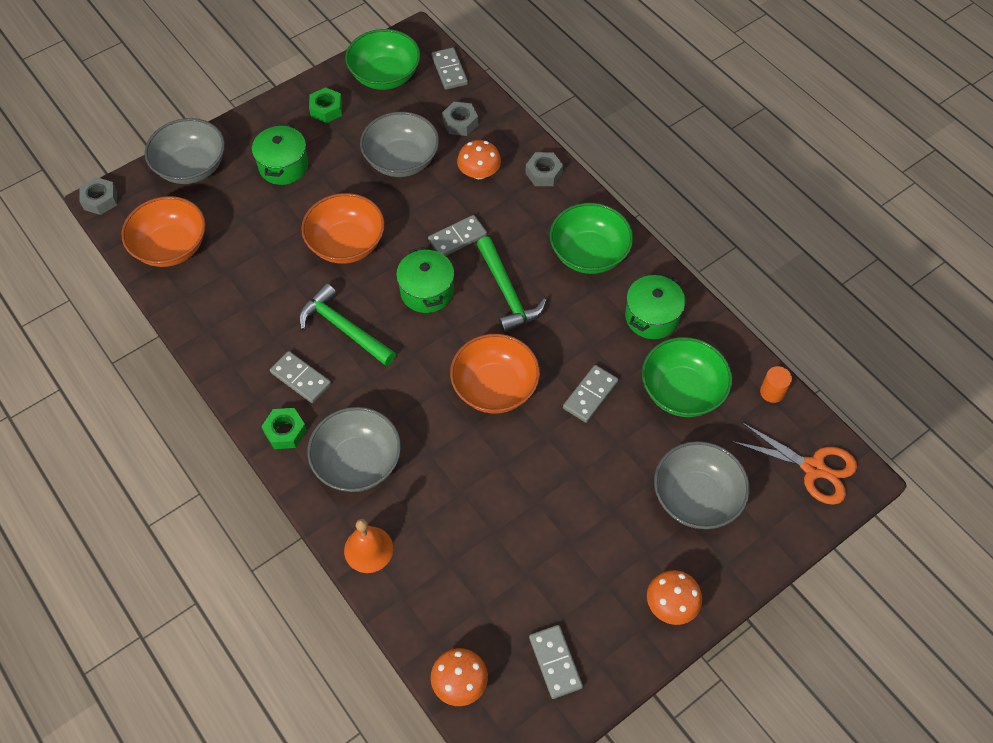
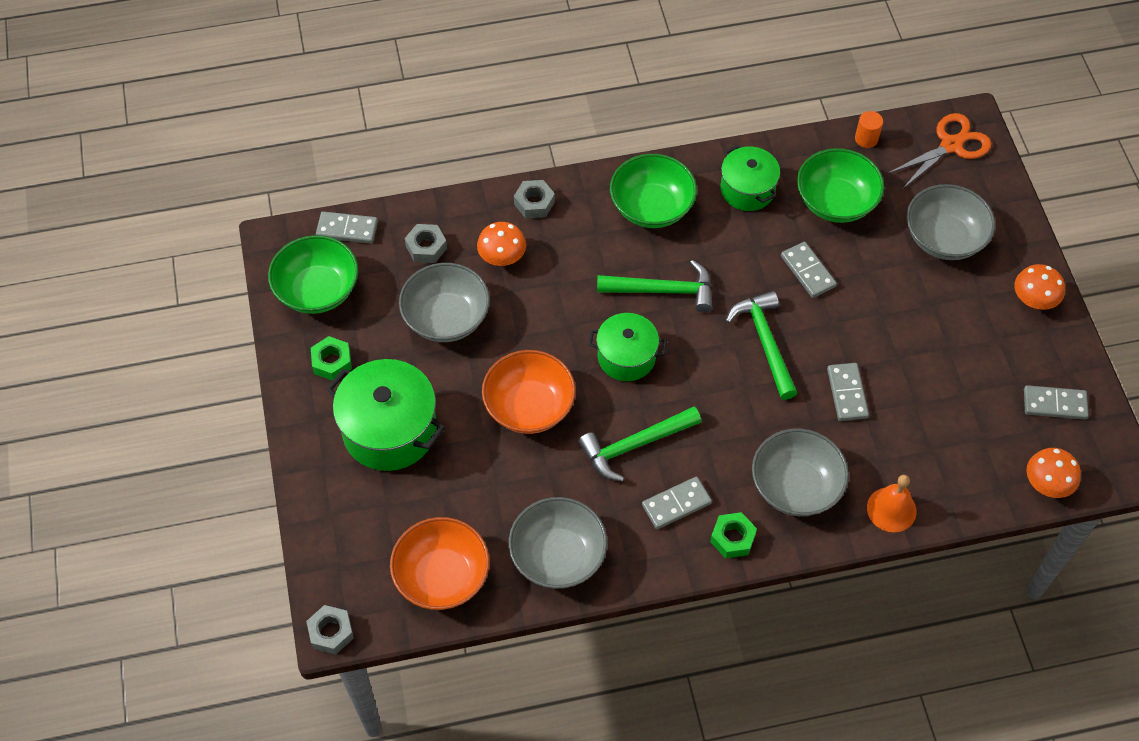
camera: 65 degrees left, 0 degrees up
(191, 167) = (337, 522): grey bowl -> grey bowl (558, 556)
(283, 166) = (389, 430): green pot -> green pot, size x1.58
(457, 238) = (575, 306): grey domino -> grey domino (847, 393)
(495, 388) = (765, 342): orange bowl -> green hammer

